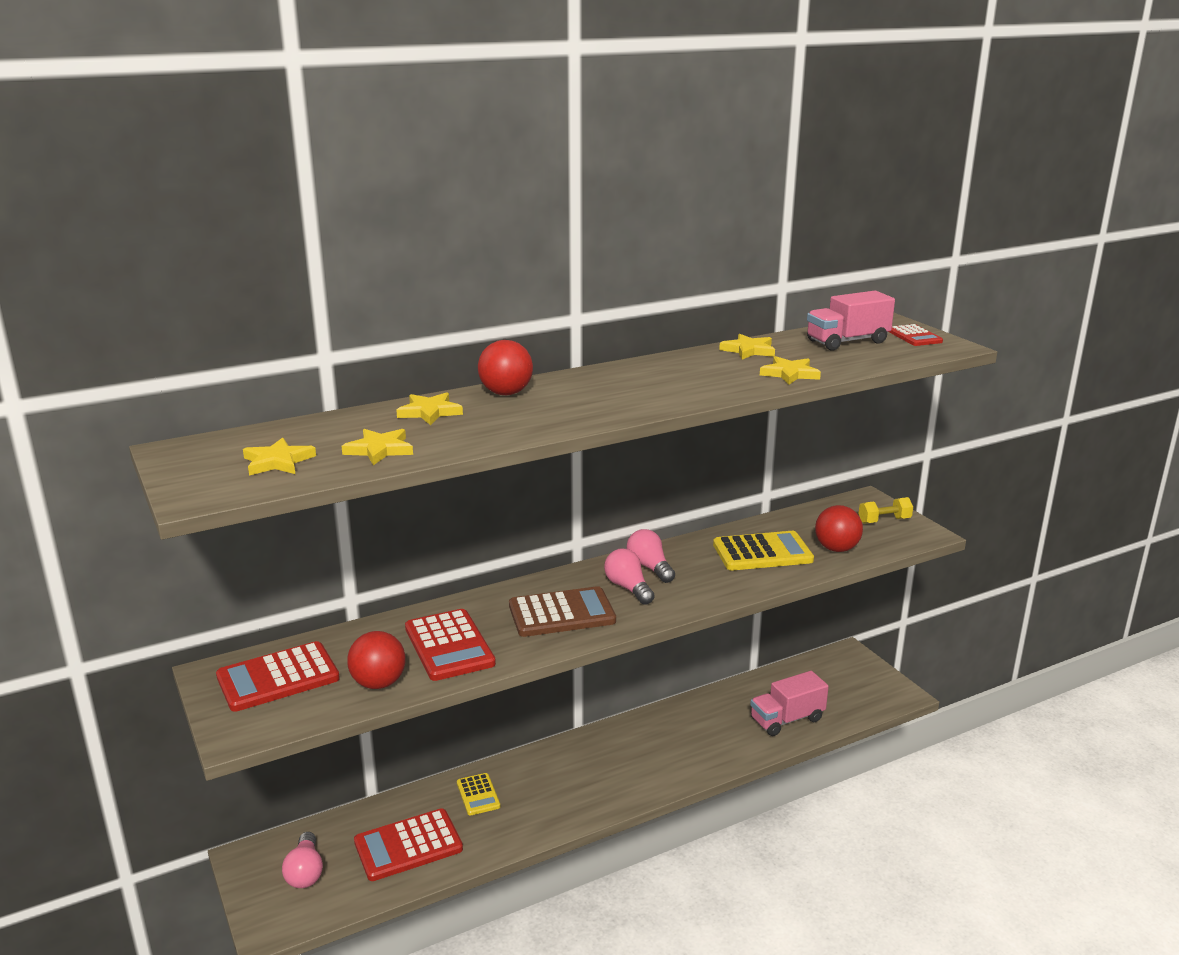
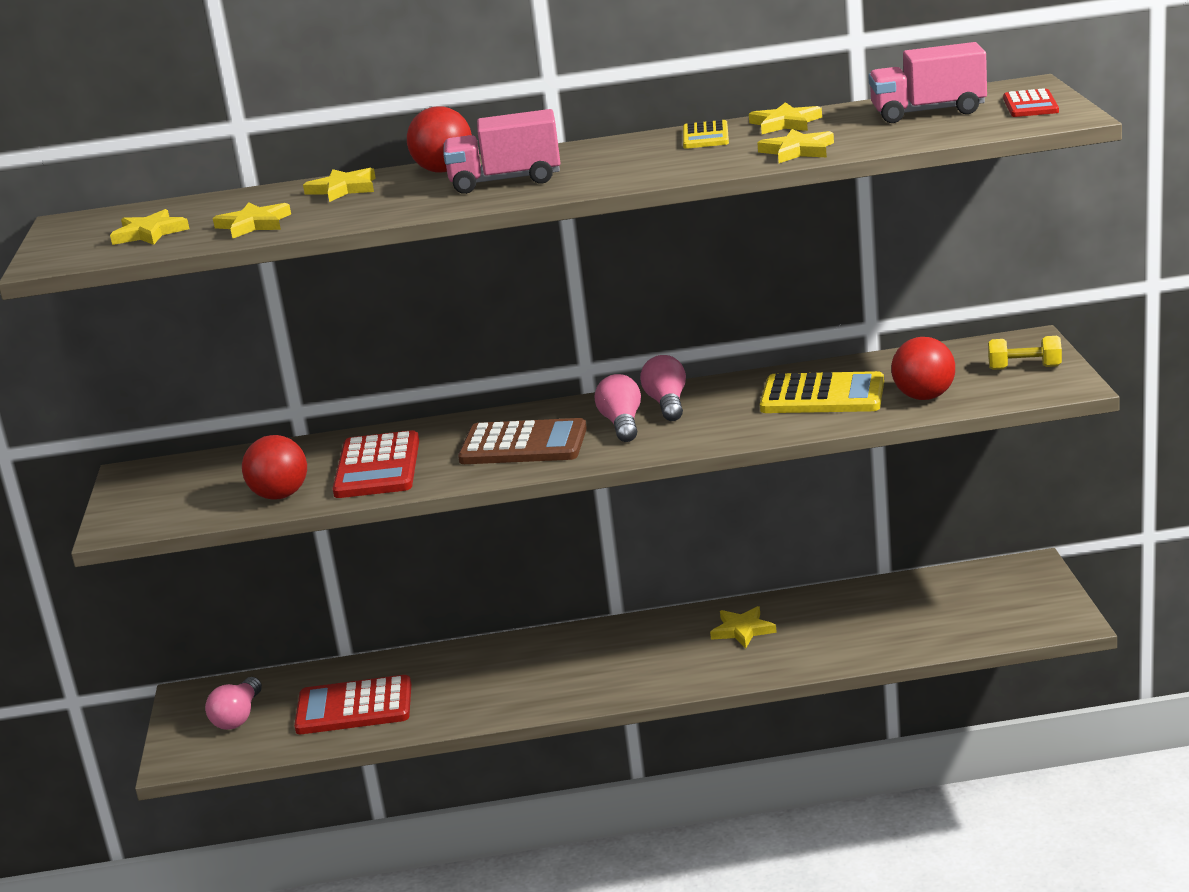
camera: 25 degrees right, 0 degrees up
(278, 678) = (189, 482): red calculator -> none
(478, 795) = (457, 668): yellow calculator -> yellow calculator (705, 136)
(683, 729) = (742, 630): none -> yellow star
(787, 719) = (885, 634): pink truck -> pink truck (505, 181)

